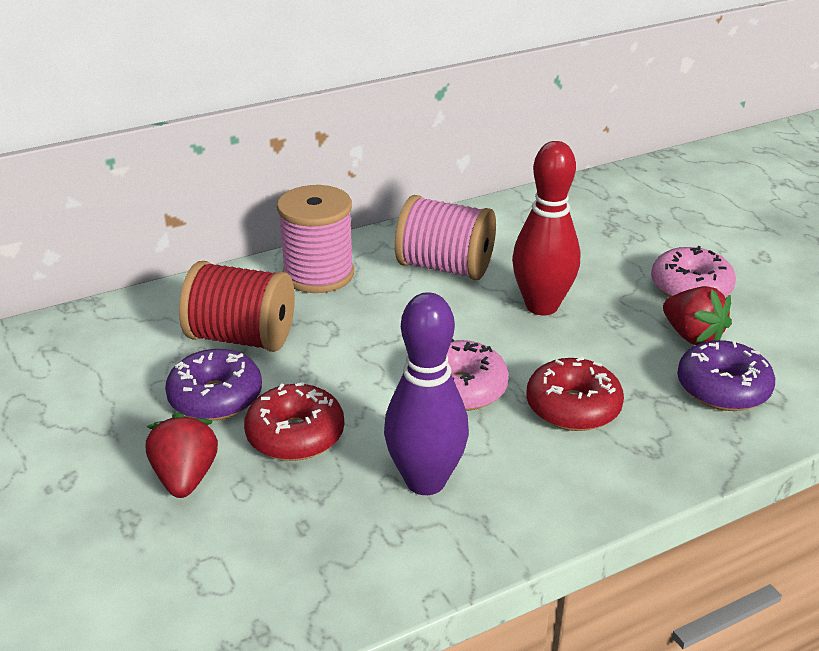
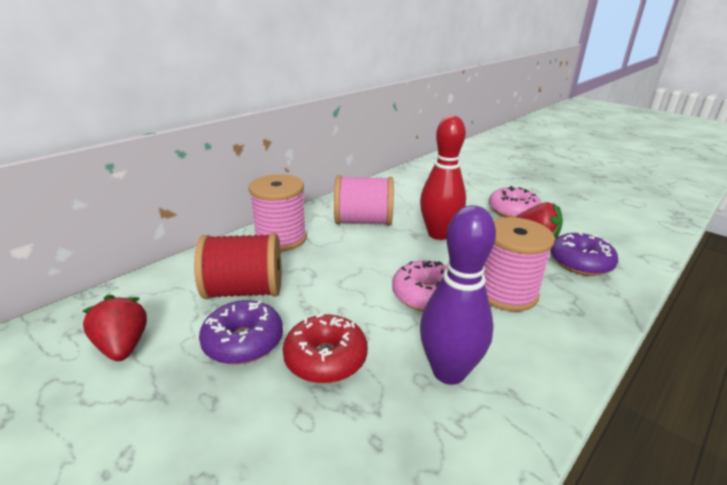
camera: 20 degrees left, 5 degrees down
(185, 477) = (246, 422): red strawberry -> red strawberry (123, 346)
(573, 407) = (506, 293): red donut -> pink spool

